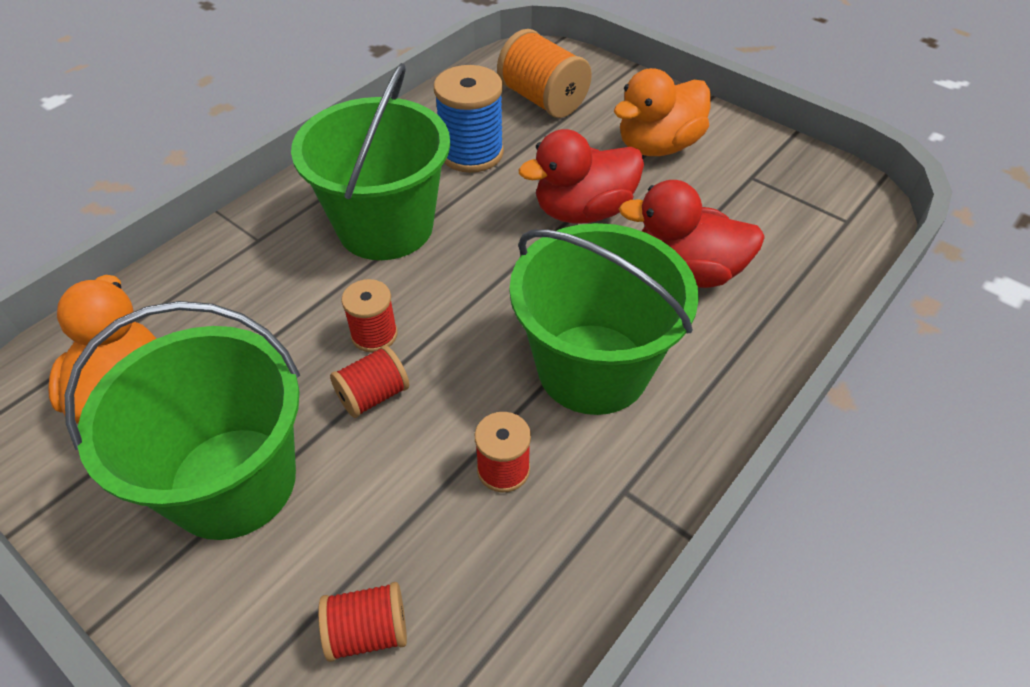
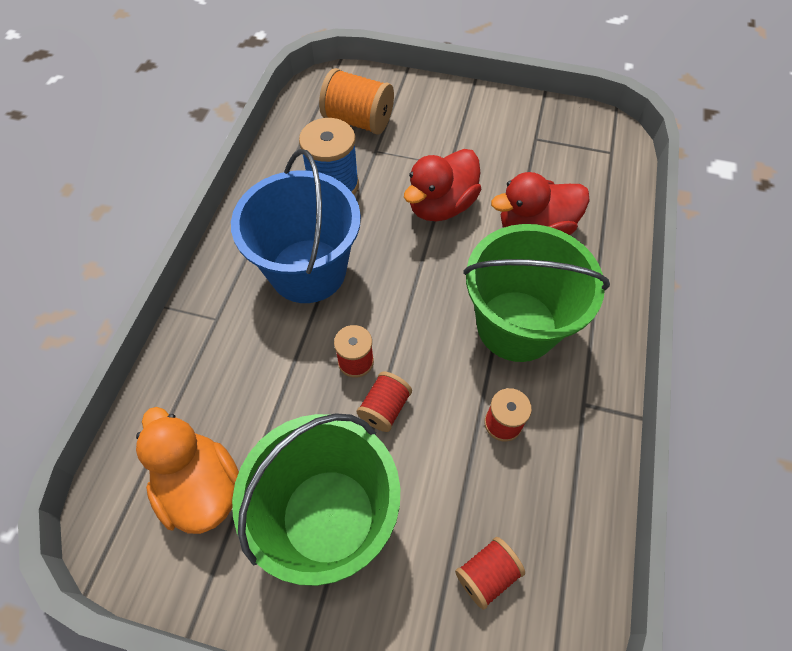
camera: 25 degrees left, 10 degrees up
(385, 226) = (308, 271): green bucket -> blue bucket
(658, 146) = (461, 134): orange duck -> none

